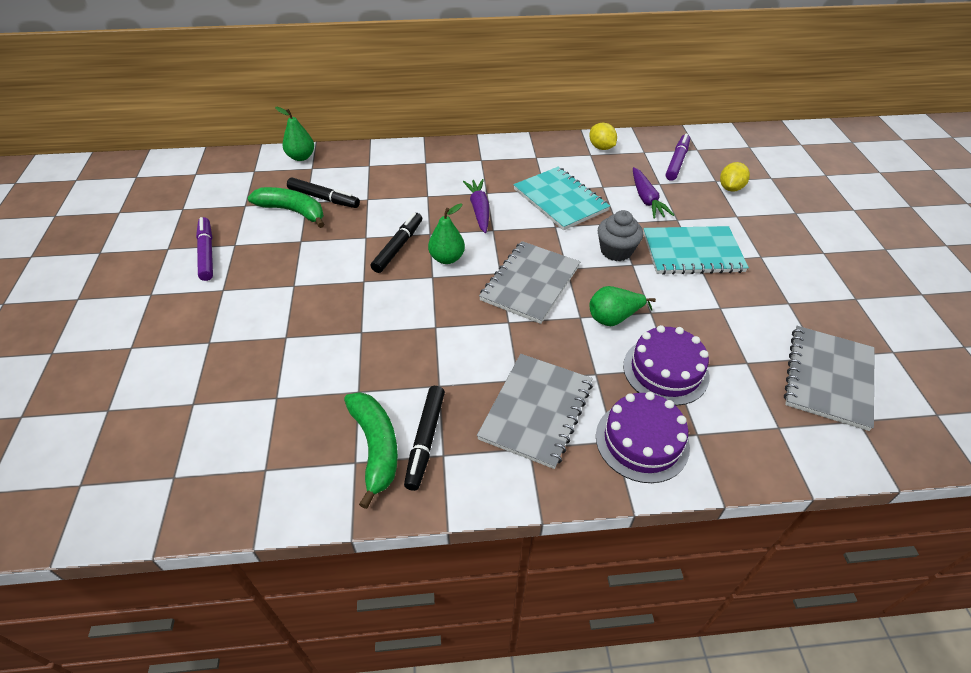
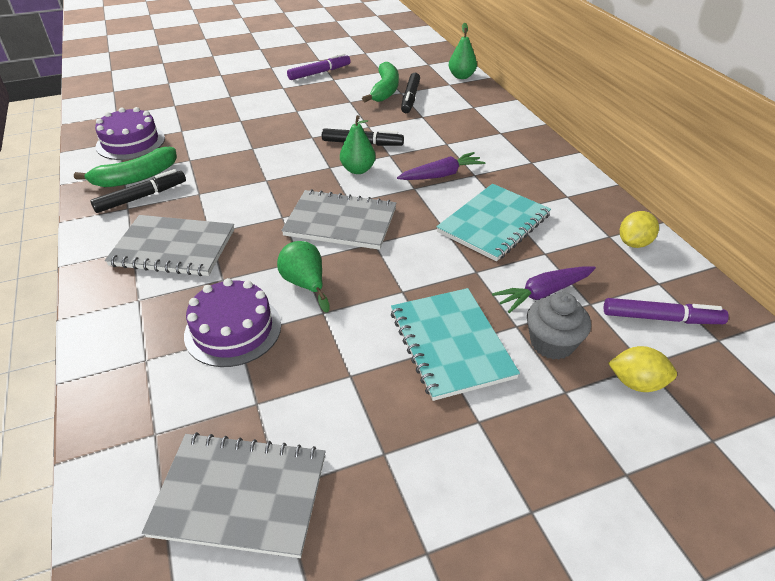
camera: 75 degrees right, 5 degrees down
(425, 440) = (141, 197): black marker -> black marker turned 150 degrees clockwise
(616, 251) = (421, 275): grey cupcake -> grey cupcake (552, 343)
(642, 441) = (137, 318): purple cake -> purple cake (130, 142)

